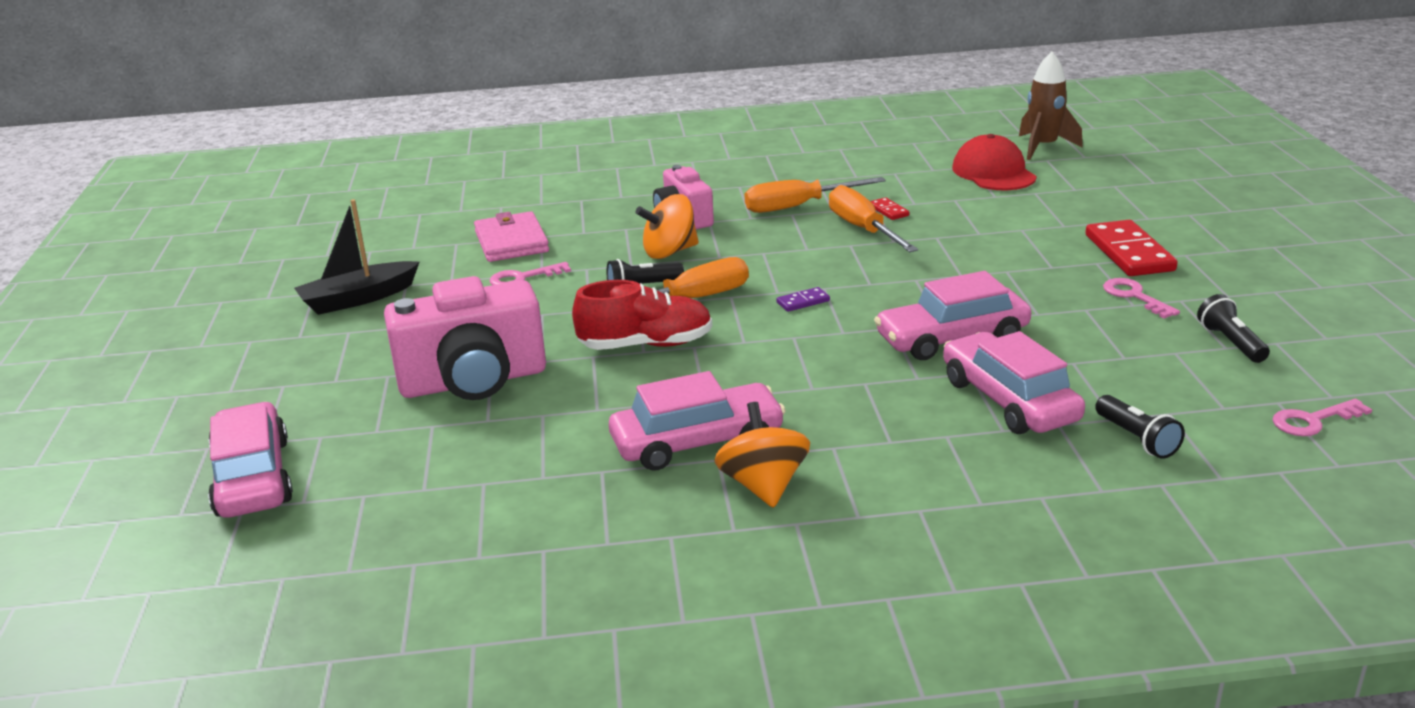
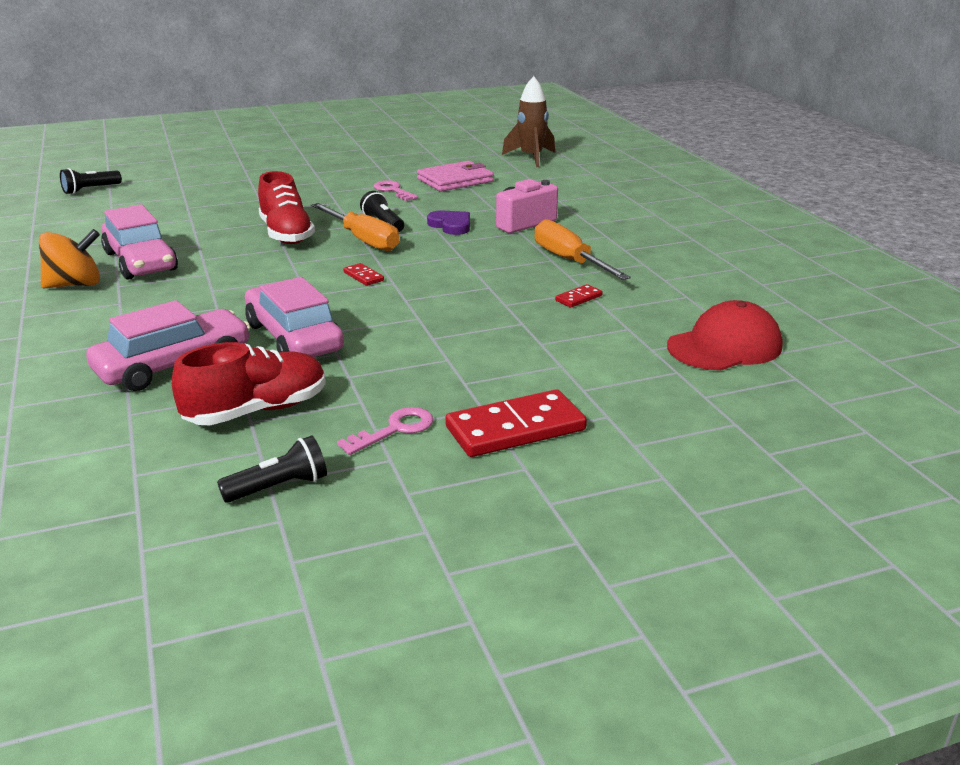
camera: 75 degrees right, 0 degrees up
(253, 477) = (137, 171): pink car -> none
(358, 299) = (354, 158): black boat -> none
(473, 381) = (237, 198): pink camera -> none
(669, 252) = (451, 225): orange spinning top -> purple heart
(803, 302) = (363, 276): purple domino -> red domino
(863, 229) = (527, 290): orange screwdriver -> none
(1043, 147) = (839, 375): brown rocket -> brown rocket (531, 158)
(1106, 354) = (257, 411): none -> red shoe
(1136, 439) = (88, 424): black flashlight -> black flashlight (90, 190)
(1313, 421) = (89, 530): pink key -> none

